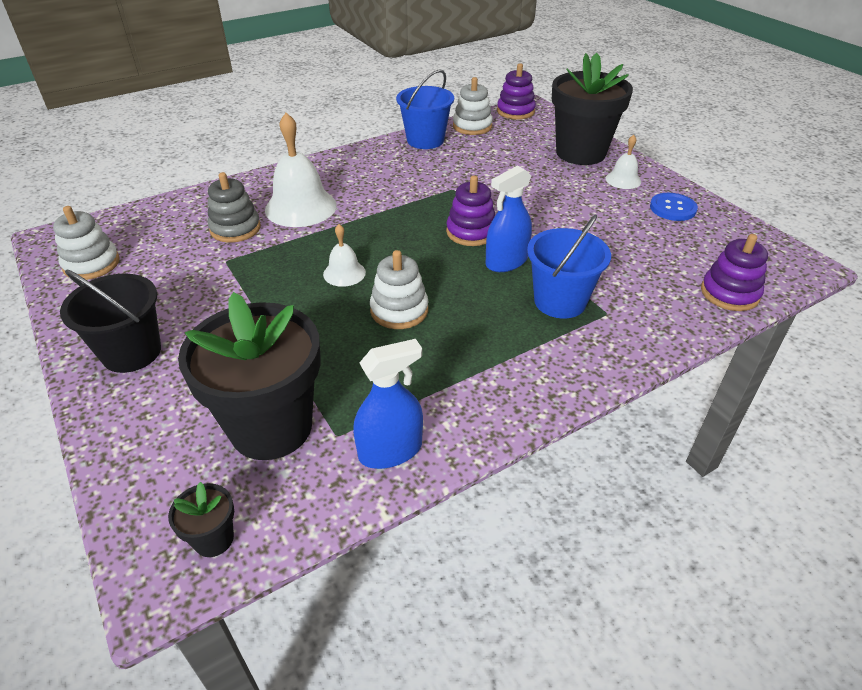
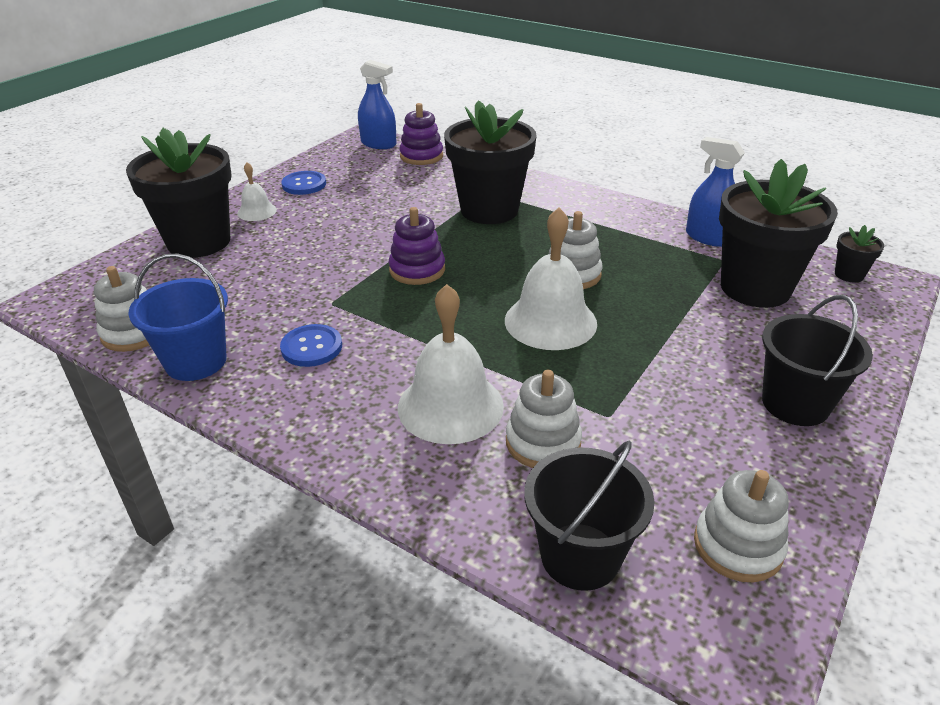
camera: 115 degrees left, 5 degrees down
(155, 215) = (580, 556): none -> black bucket
(235, 229) = (543, 442): grey stacking toy -> white stacking toy
(344, 273) = (550, 321): white bell -> white bell, size x1.91
(406, 174) = (311, 347): none -> blue button
(506, 261) = (453, 242): blue spray bottle -> blue spray bottle (378, 144)
(515, 111) = (70, 308): purple stacking toy -> none
(560, 301) = (489, 210): blue bucket -> black flower pot

